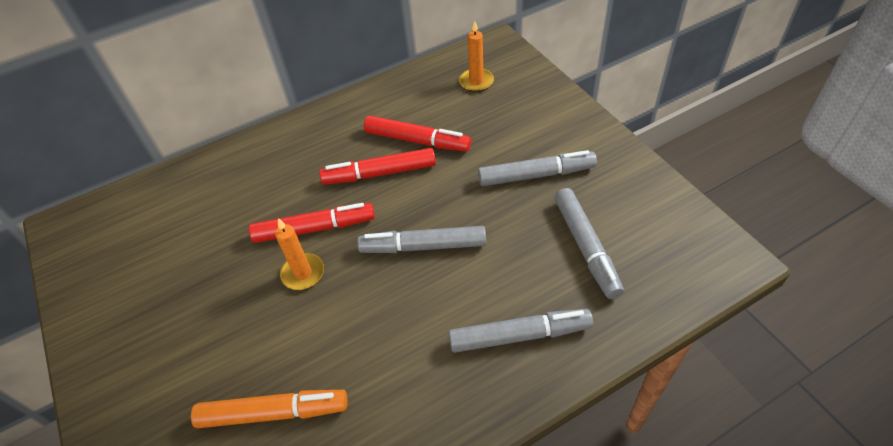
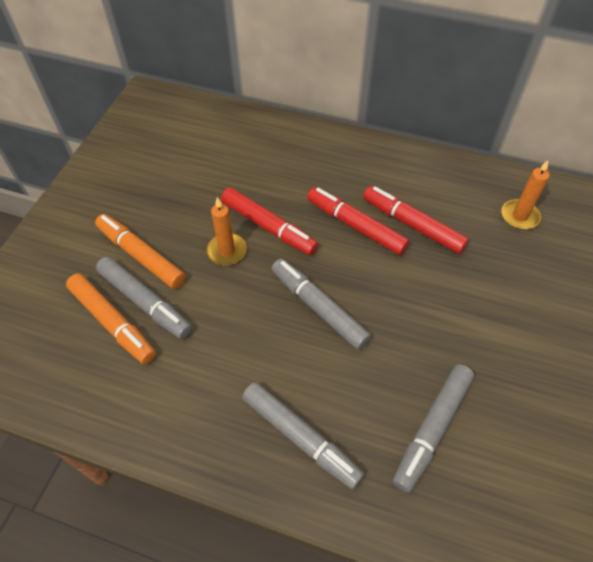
camera: 45 degrees right, 5 degrees up
(231, 343) = (141, 256): none -> orange marker
(417, 140) = (412, 225): red marker -> red marker turned 150 degrees clockwise
(536, 175) = (468, 335): grey marker -> grey marker (145, 302)

